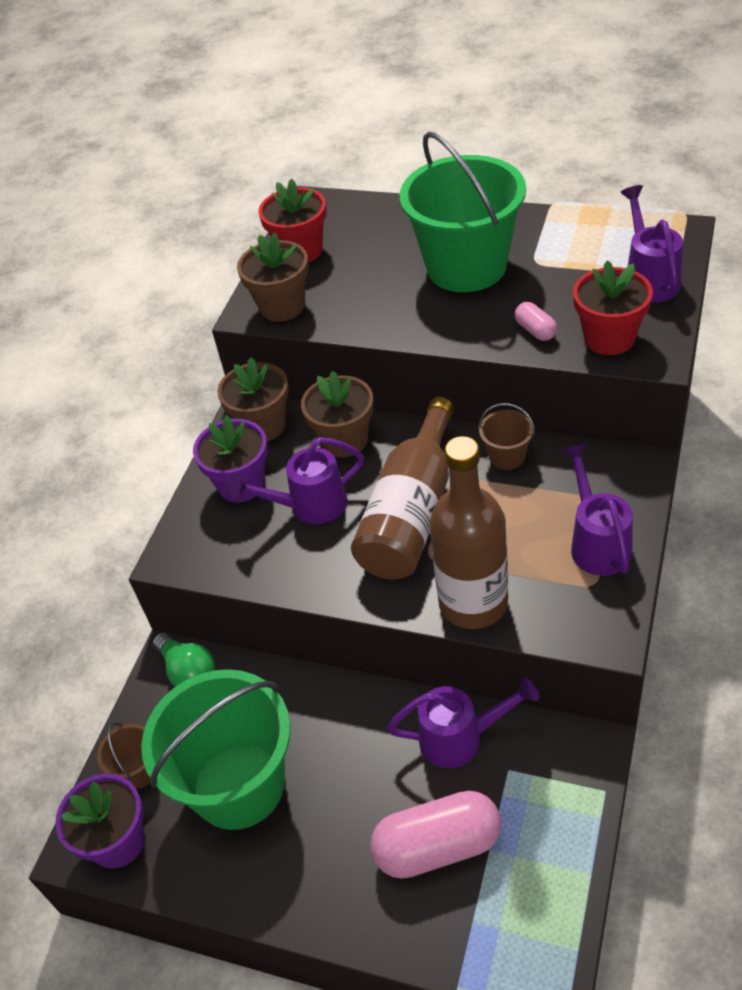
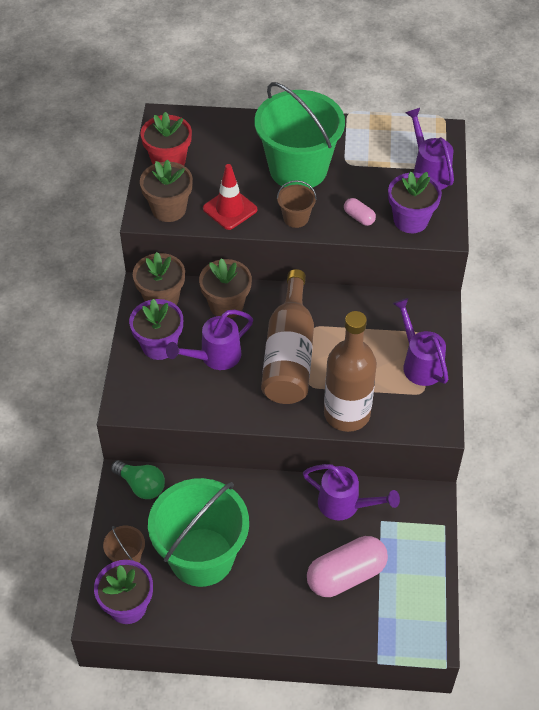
camera: 20 degrees left, 5 degrees up
(361, 310) = (230, 209): none -> red traffic cone
(460, 738) = (345, 505): purple watering can -> purple watering can turned 45 degrees clockwise
(507, 456) = (346, 307): brown bucket -> brown bucket (296, 218)
(609, 338) = (410, 220): red flower pot -> purple flower pot

